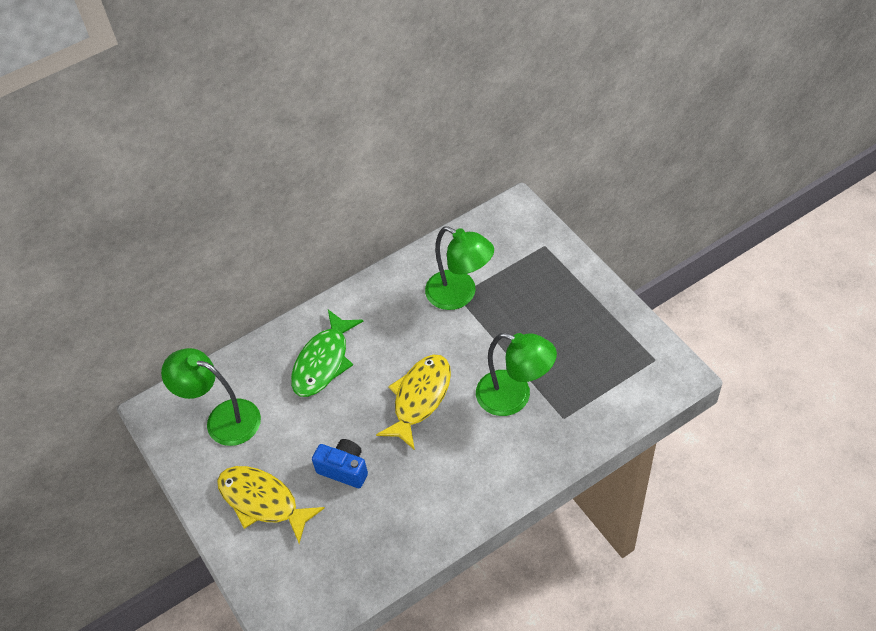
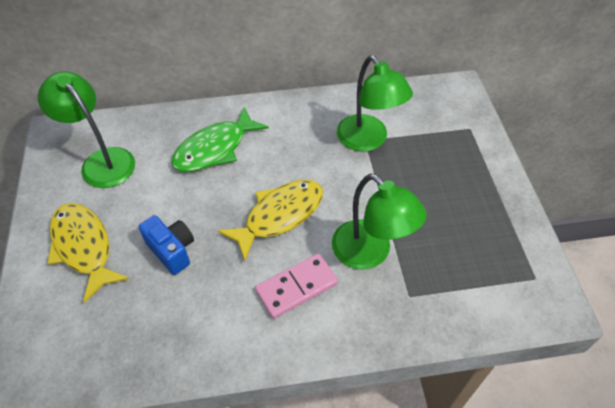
camera: 20 degrees right, 0 degrees up
(469, 452) = (297, 287): none -> pink domino

